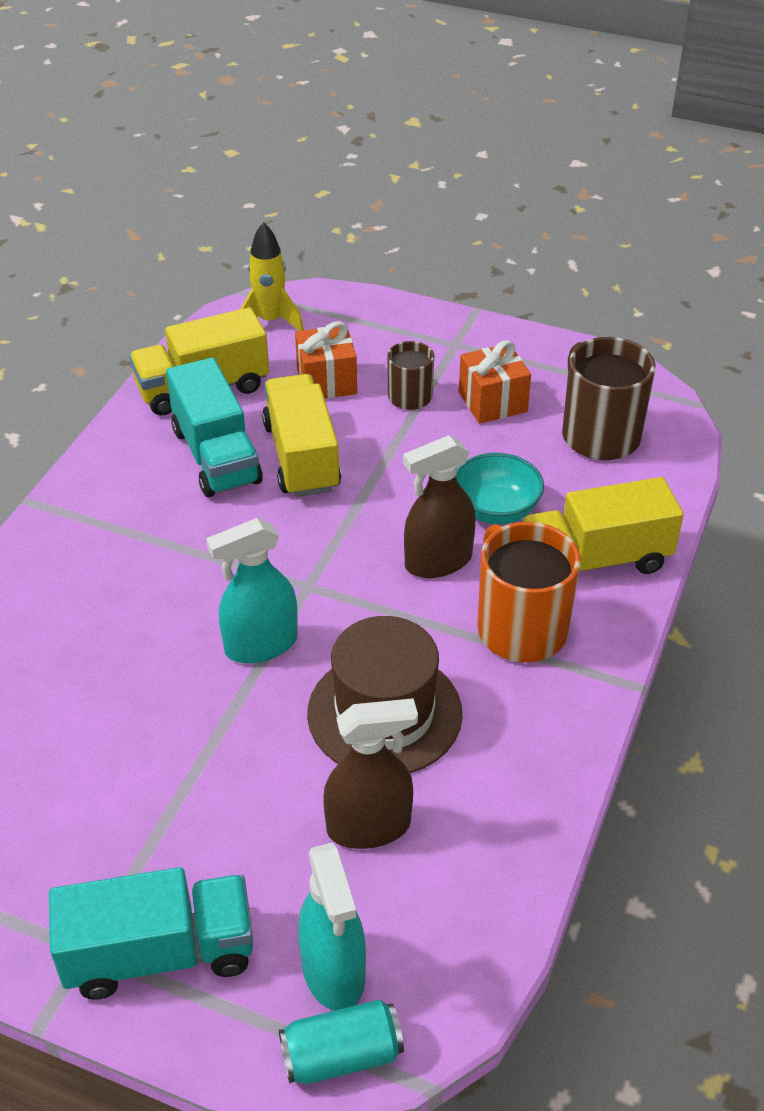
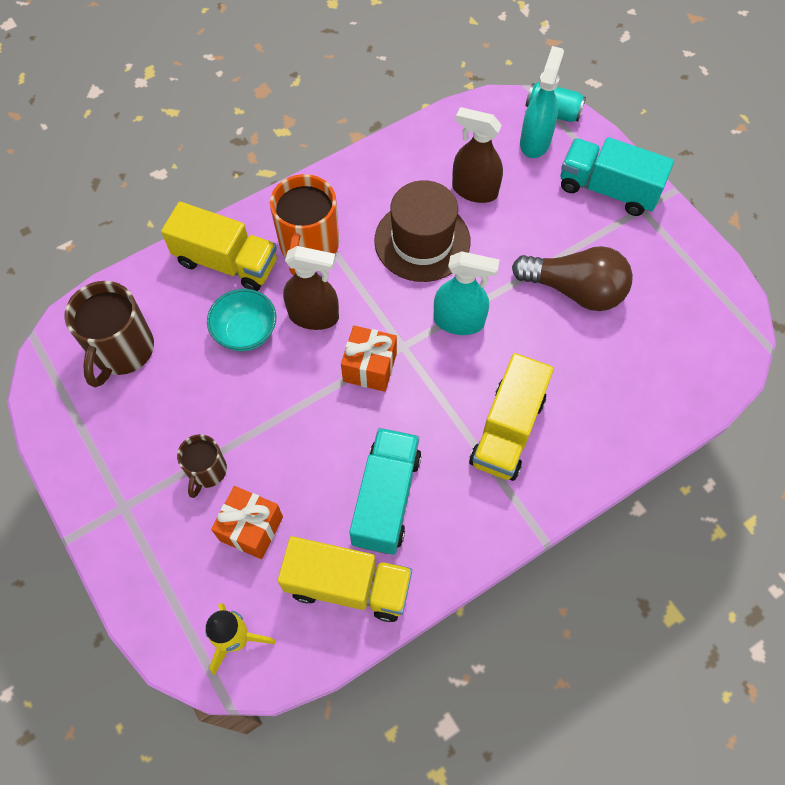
camera: 145 degrees left, 20 degrees up
(128, 763) = (575, 290): none -> brown light bulb
(302, 457) = (328, 458): yellow truck -> yellow truck (507, 430)
(492, 402) = (157, 426): orange gift -> orange gift (370, 367)

